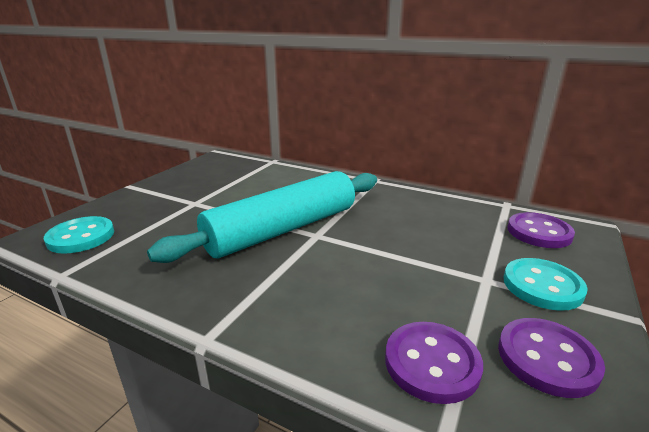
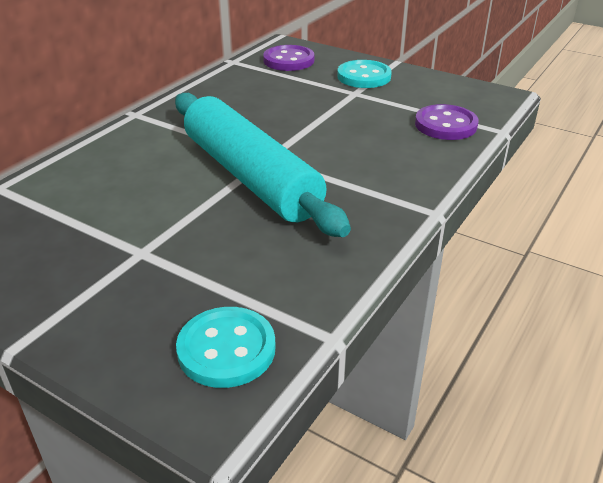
camera: 85 degrees left, 10 degrees up
(547, 358) = (435, 92): purple button -> none

